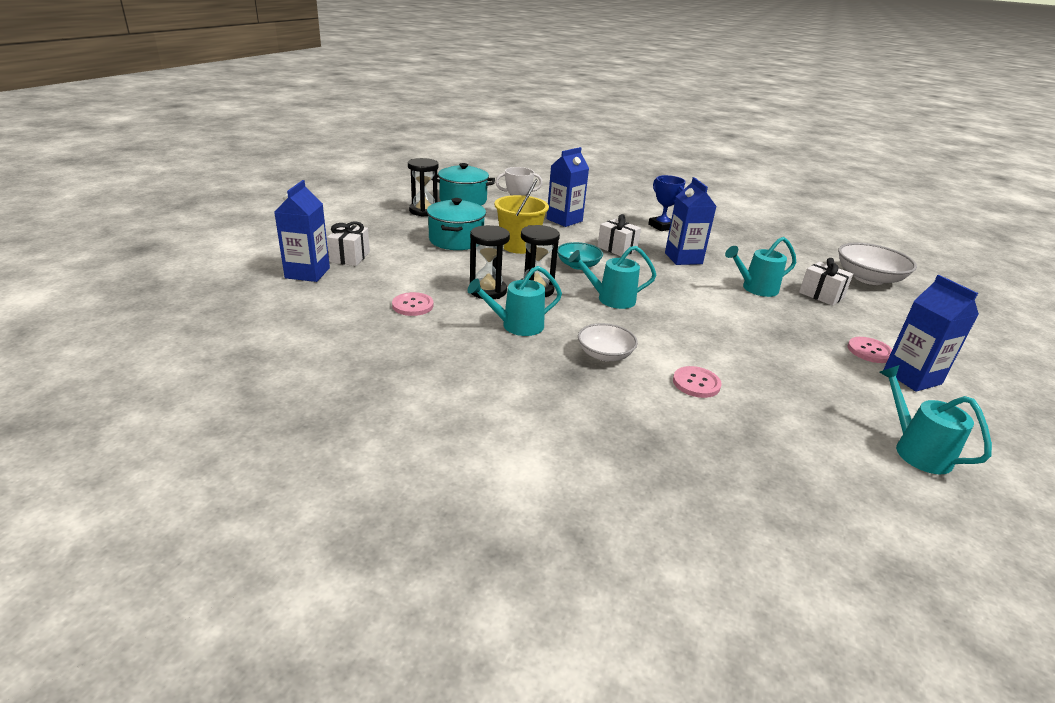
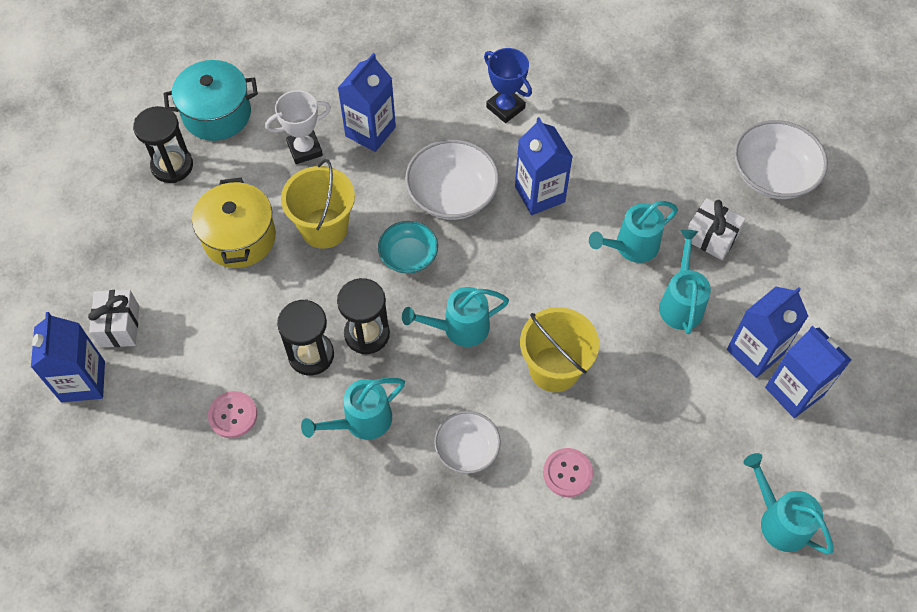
camera: 10 degrees left, 30 degrees up
(456, 240) = (239, 238): turquoise pot -> yellow pot
(617, 249) = (452, 194): white gift -> white bowl
(688, 330) = (554, 369): none -> yellow bucket
(799, 318) = (681, 302): none -> turquoise watering can
(869, 351) = (755, 352): pink button -> blue carton

